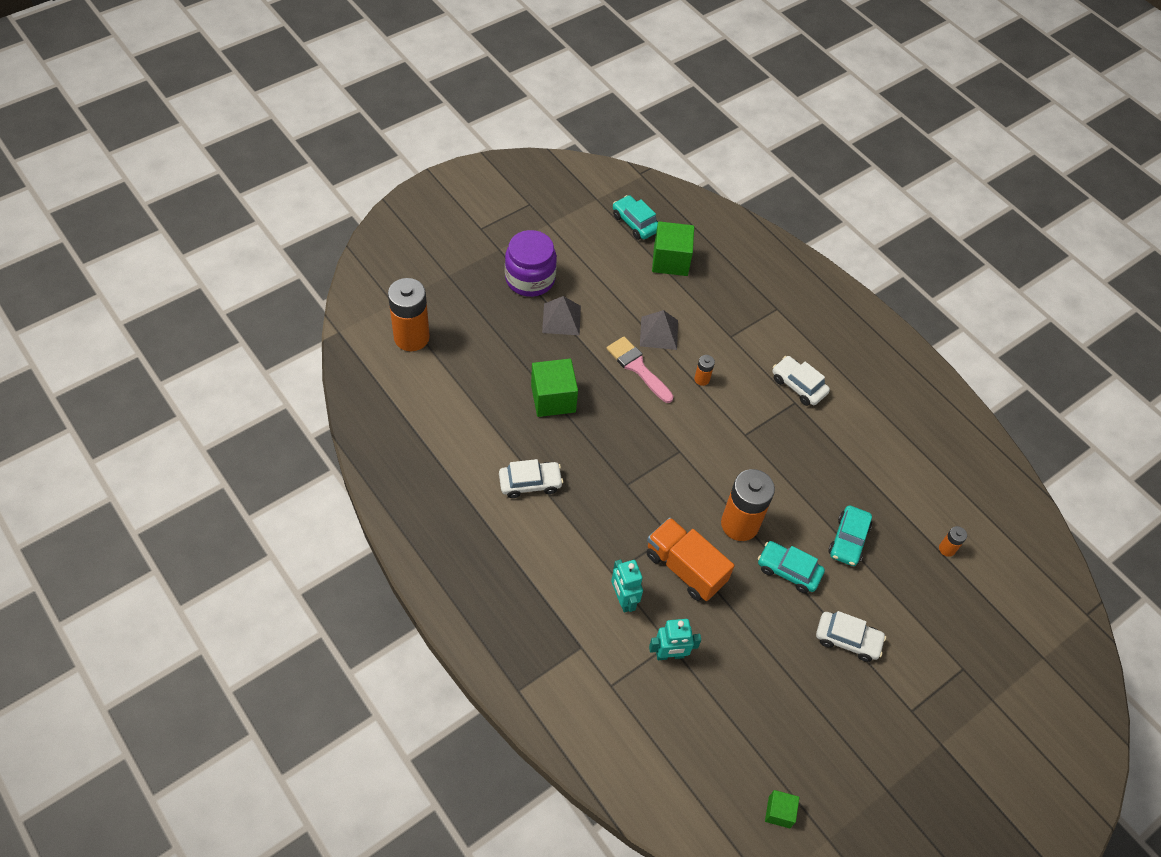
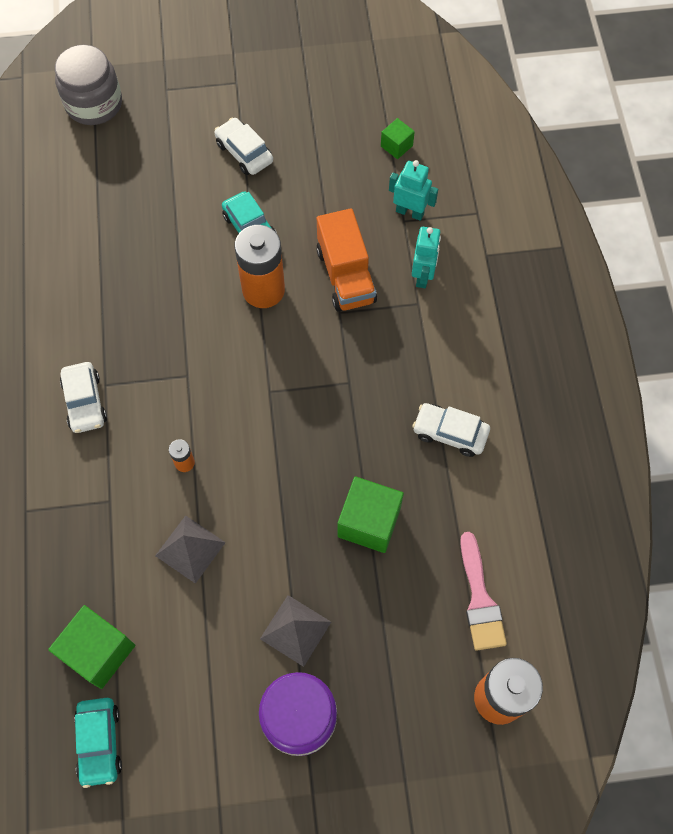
camera: 145 degrees left, 10 degrees up
(637, 367) = (247, 514): pink brush -> pink brush (480, 599)
(779, 812) = (397, 70): green cube -> green cube (396, 146)
(848, 540) = (172, 227): turquoise car -> none
(947, 549) = (89, 178): orange battery -> none
(1006, 620) = (94, 104): none -> grey jar

